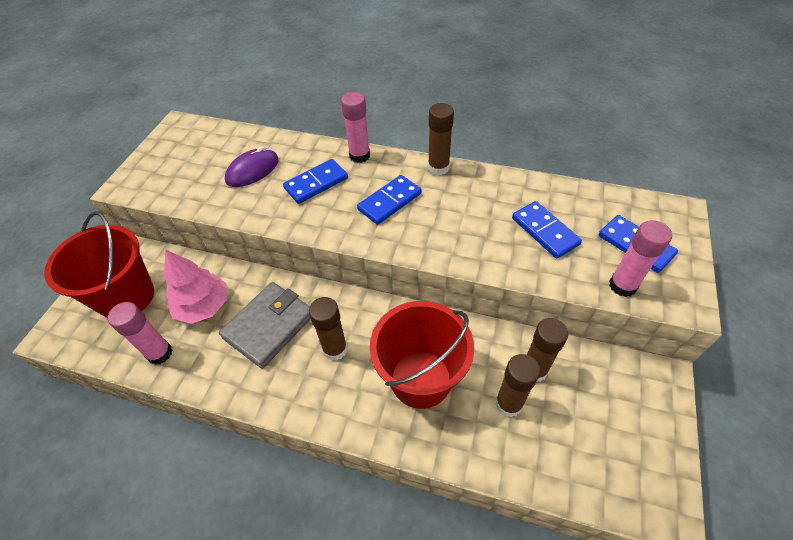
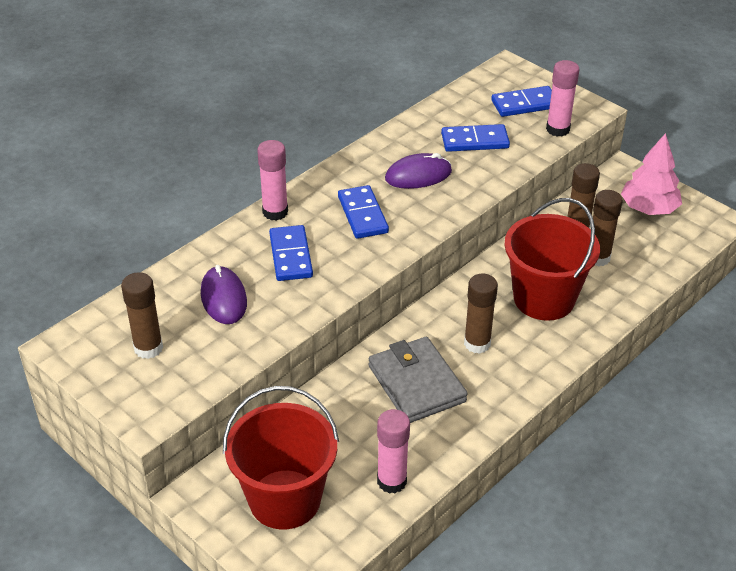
camera: 65 degrees left, 10 degrees down
(203, 306) = (351, 431): pink tree -> pink tree (649, 208)
(438, 168) = (343, 167): brown glue stick -> brown glue stick (148, 348)
(465, 214) = (418, 175): none -> purple mouse

